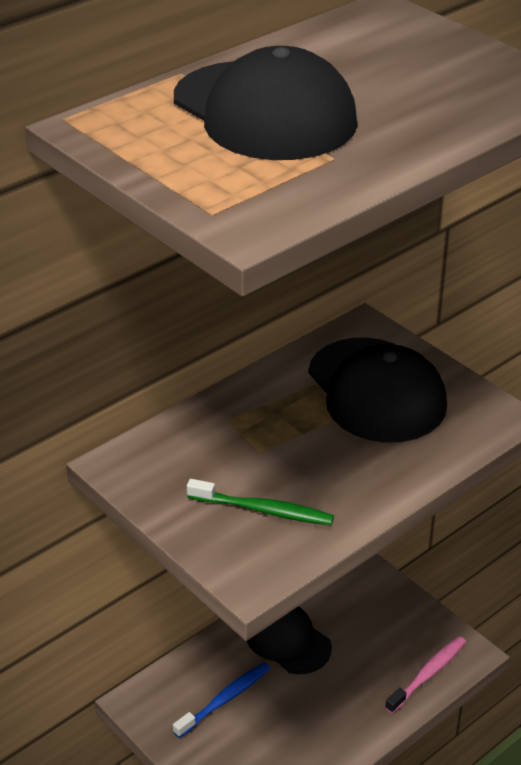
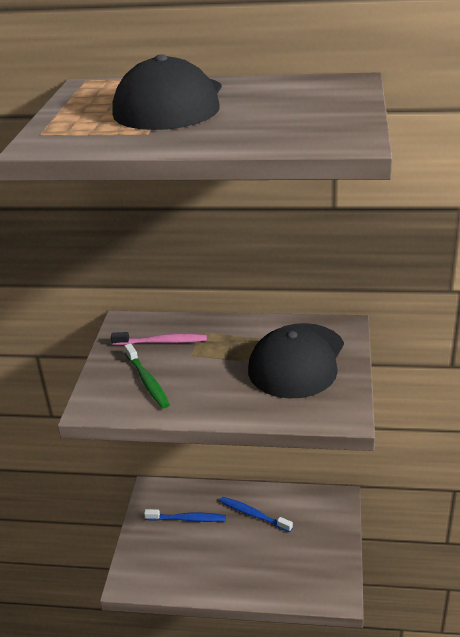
camera: 50 degrees right, 5 degrees down
(288, 640) = (253, 514): black cap -> blue toothbrush
(428, 674) = (302, 589): pink toothbrush -> pink toothbrush (162, 342)

